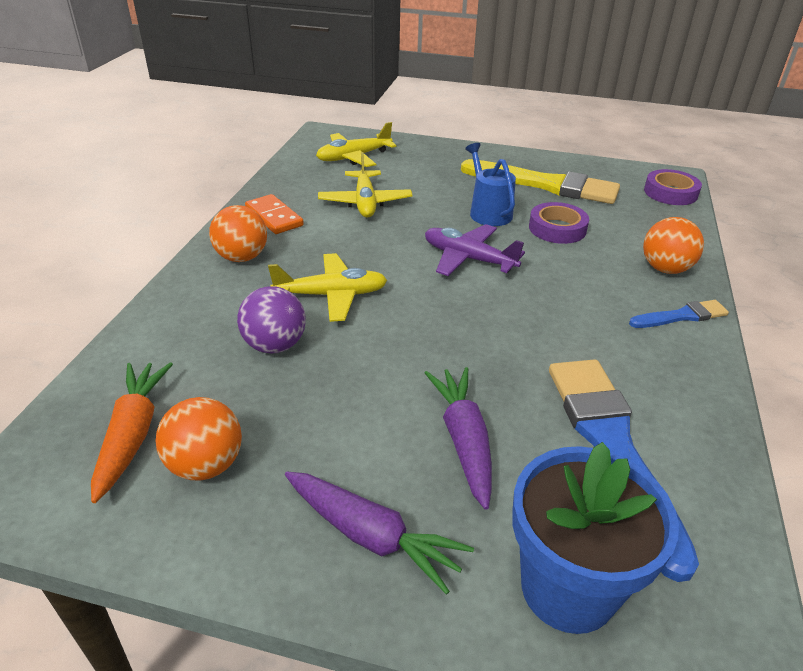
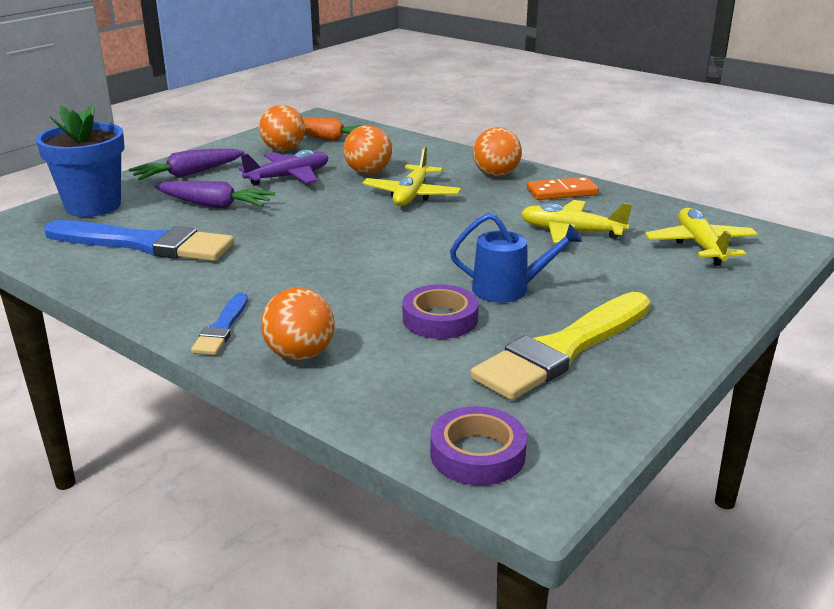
camera: 115 degrees right, 10 degrees down
(275, 345) = (368, 172): purple ball -> orange ball
(468, 259) = (418, 255): purple plane -> purple plane (288, 177)

